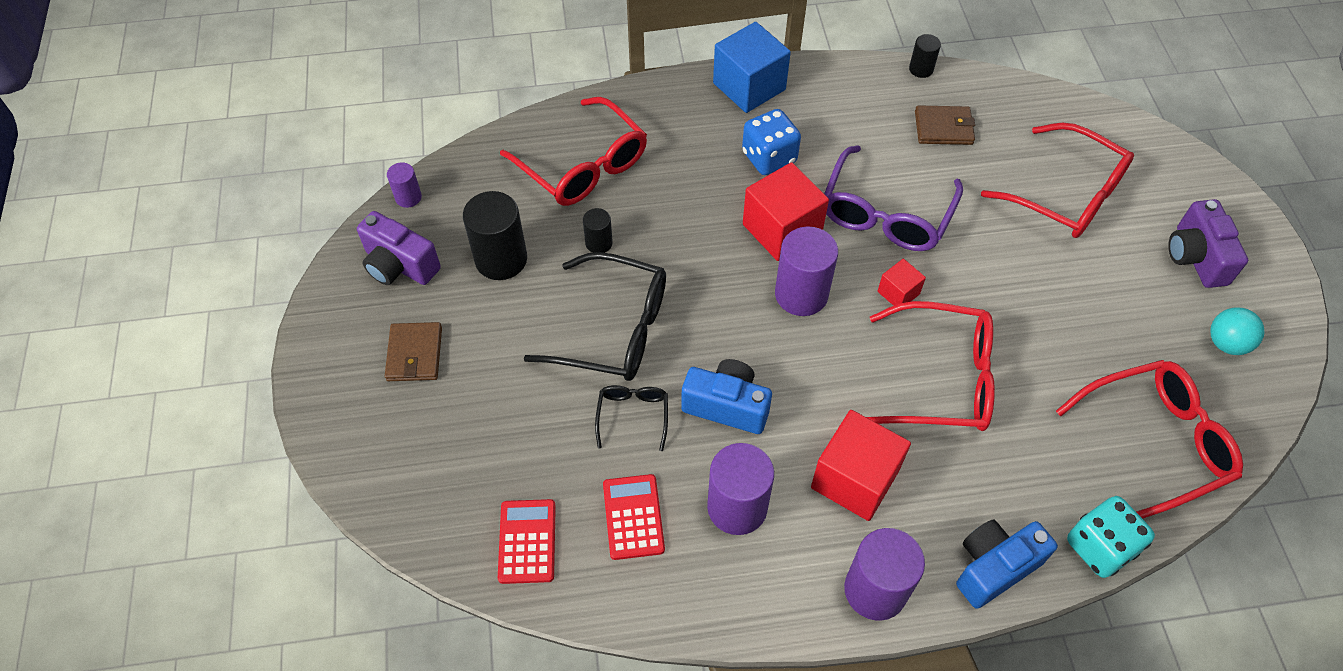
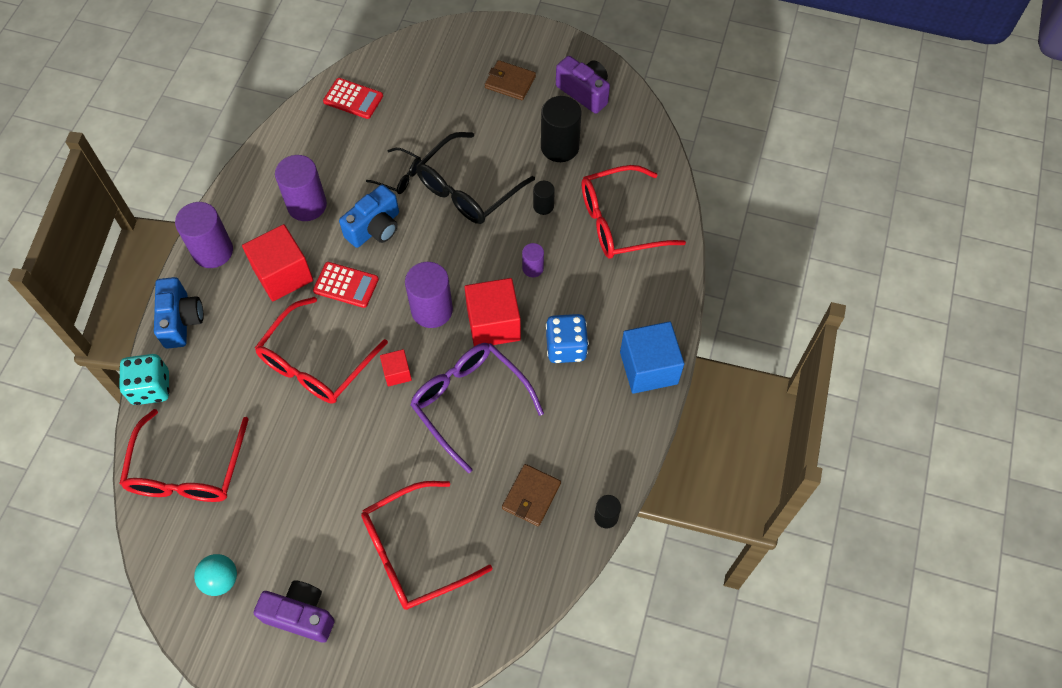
camera: 115 degrees right, 5 degrees up
(399, 265) = (584, 92): purple camera -> purple camera turned 75 degrees clockwise
(408, 197) = (641, 112): purple cylinder -> purple cylinder (533, 268)
(633, 517) = (335, 152): red calculator -> red calculator (346, 285)

